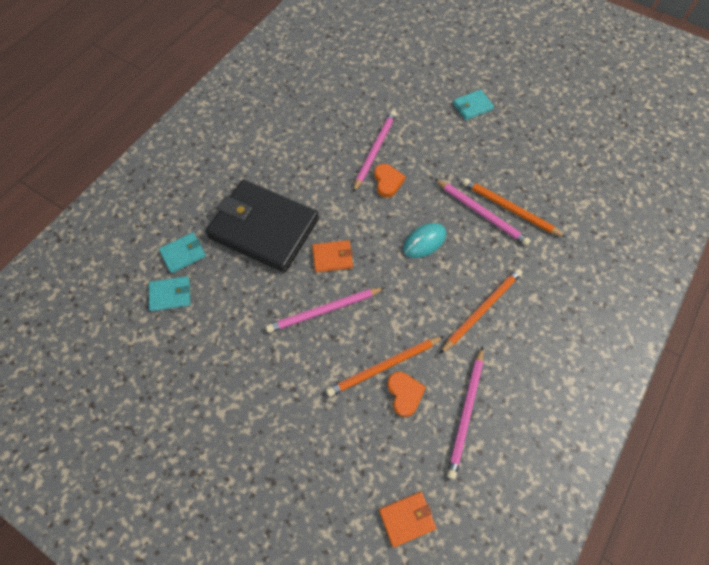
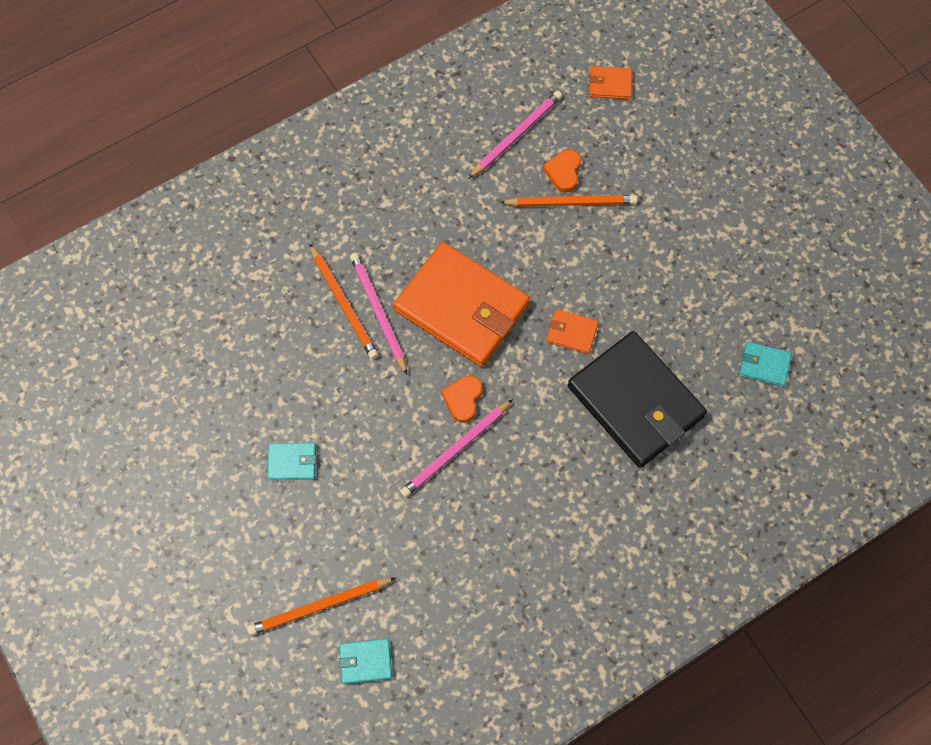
camera: 155 degrees left, 5 degrees up
(183, 253) = (738, 409): turquoise wallet -> turquoise wallet (365, 661)
(324, 310) = (605, 279): pink pencil -> none
(424, 241) = (462, 307): turquoise mouse -> orange wallet
(481, 310) = (446, 213): orange pencil -> orange pencil (320, 606)

